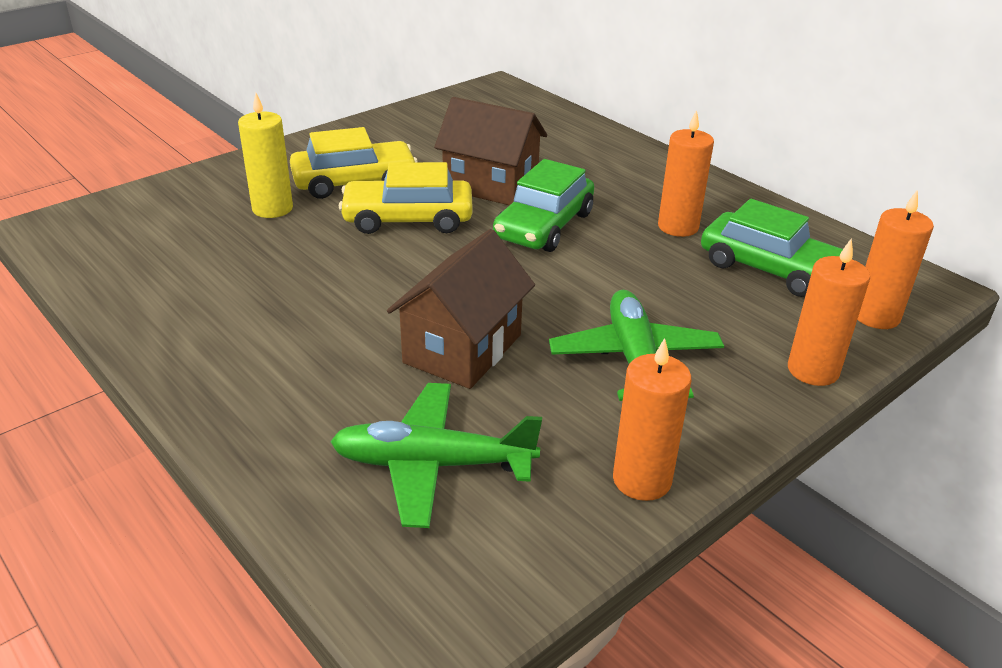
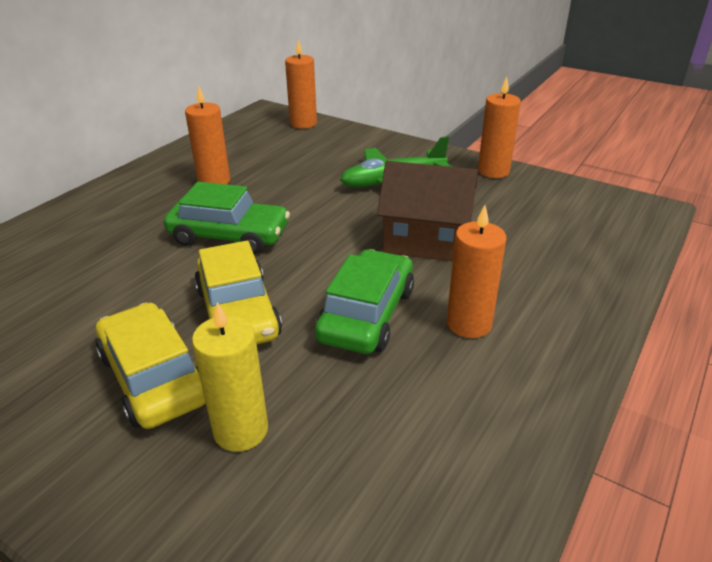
camera: 105 degrees left, 0 degrees up
(432, 464) = (543, 230): green plane -> none
(491, 185) = (151, 276): brown house -> none
(769, 268) = (263, 150): green car -> green car (367, 314)
(813, 370) = (367, 137): orange candle -> orange candle (469, 324)

